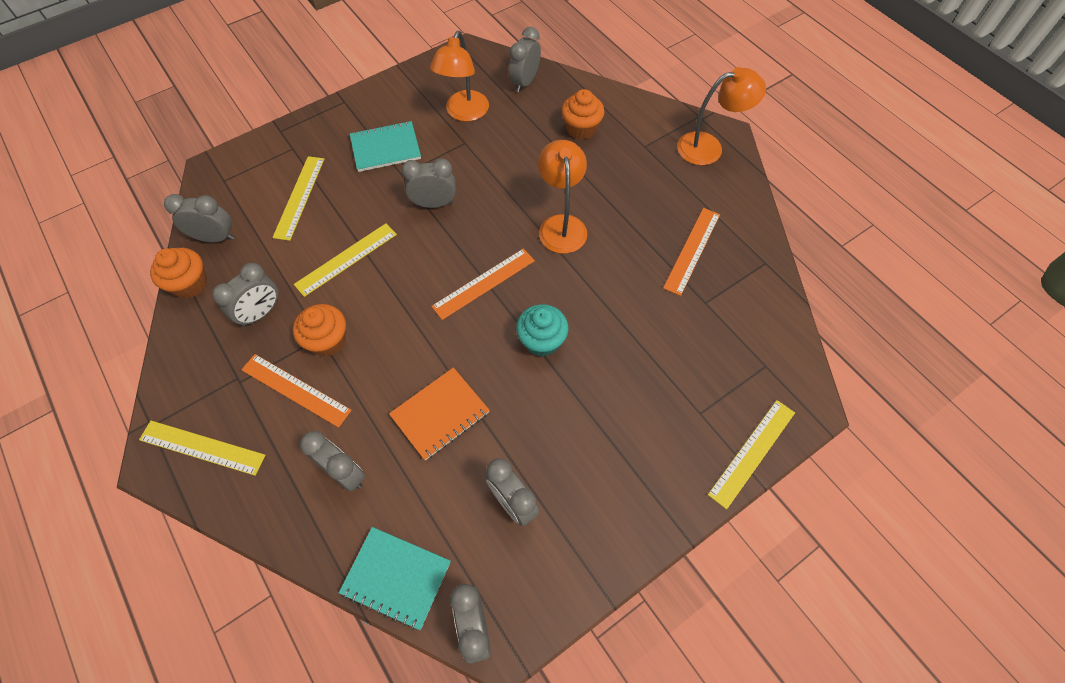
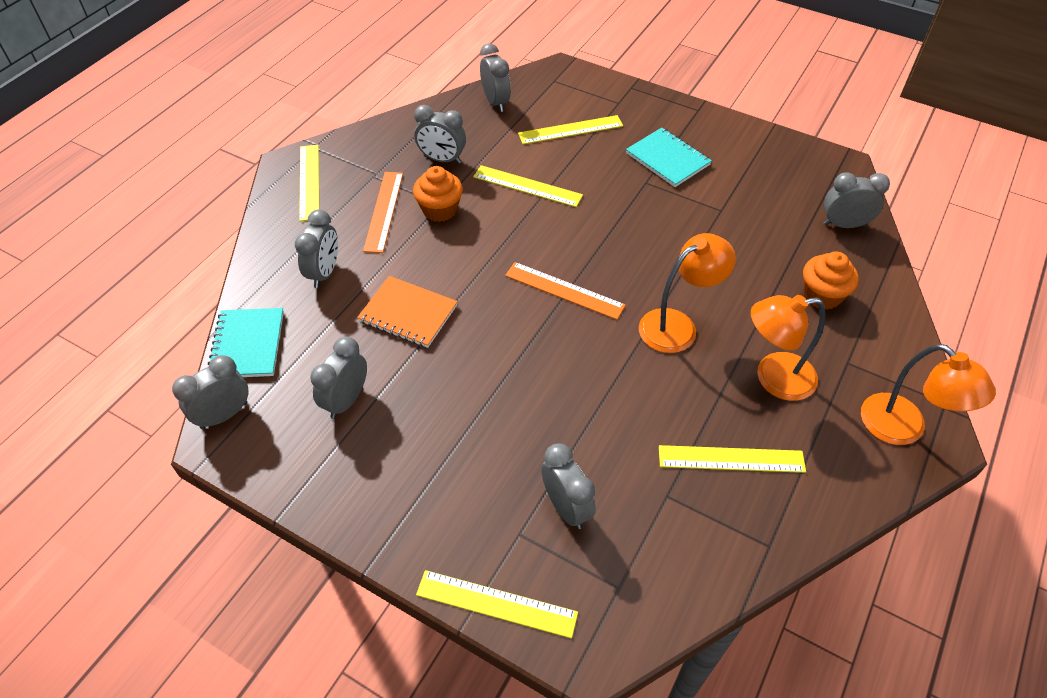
camera: 65 degrees right, 10 degrees down
(190, 284) = (444, 109): orange cupcake -> none
(434, 204) = (629, 218): grey clock -> grey clock (566, 507)
(464, 113) = (758, 195): orange lamp -> orange lamp (773, 378)
(542, 341) = (527, 360): turquoise cupcake -> none
(692, 250) = (731, 459): orange ruler -> yellow ruler

